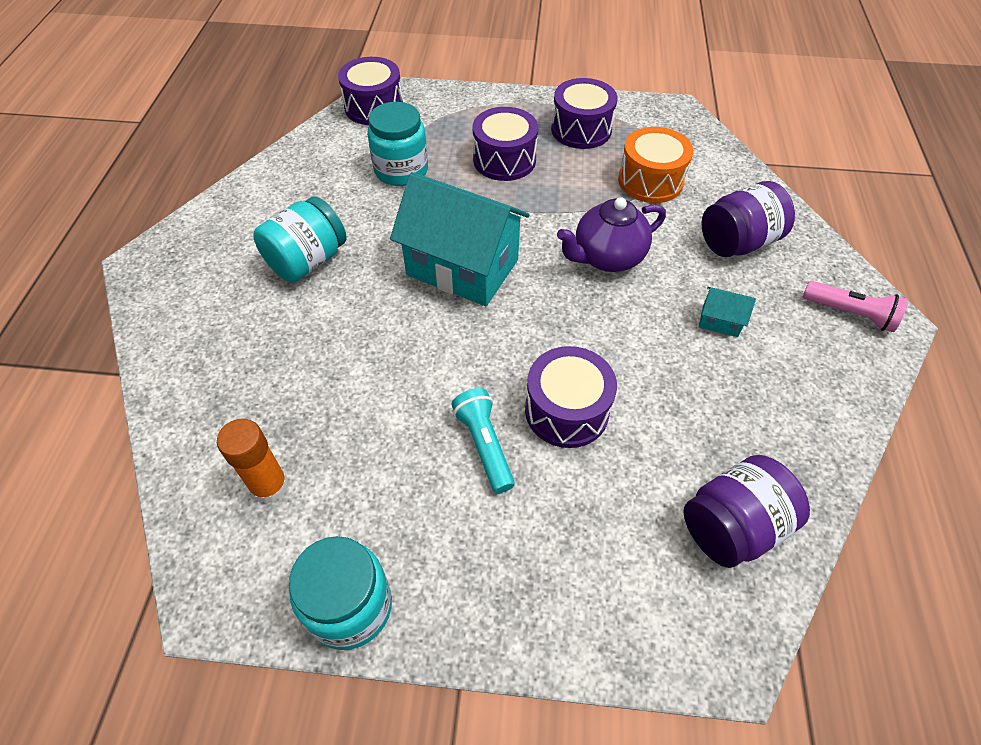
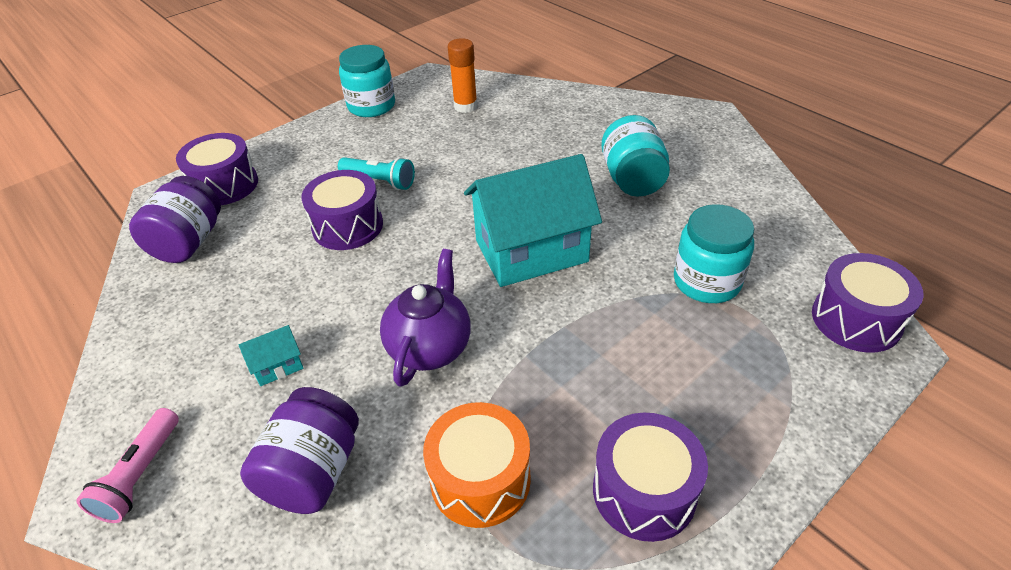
camera: 135 degrees right, 10 degrees down
(504, 160) = (651, 370): purple drum -> purple drum (225, 185)
(850, 313) = (140, 475): pink flashlight -> pink flashlight turned 60 degrees counterclockwise

